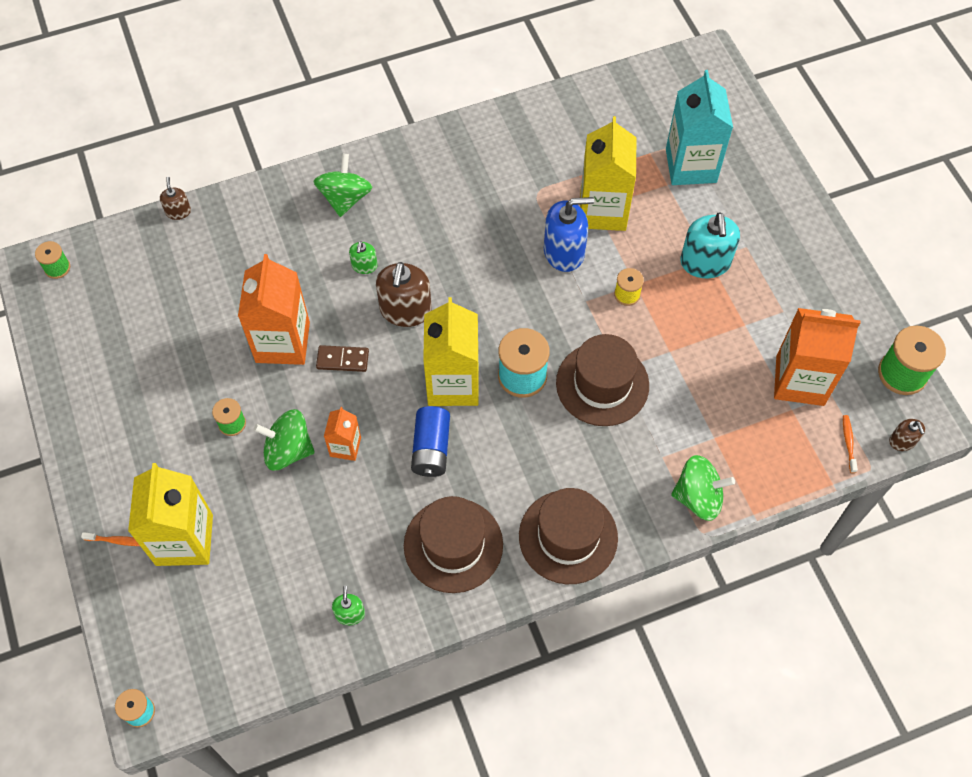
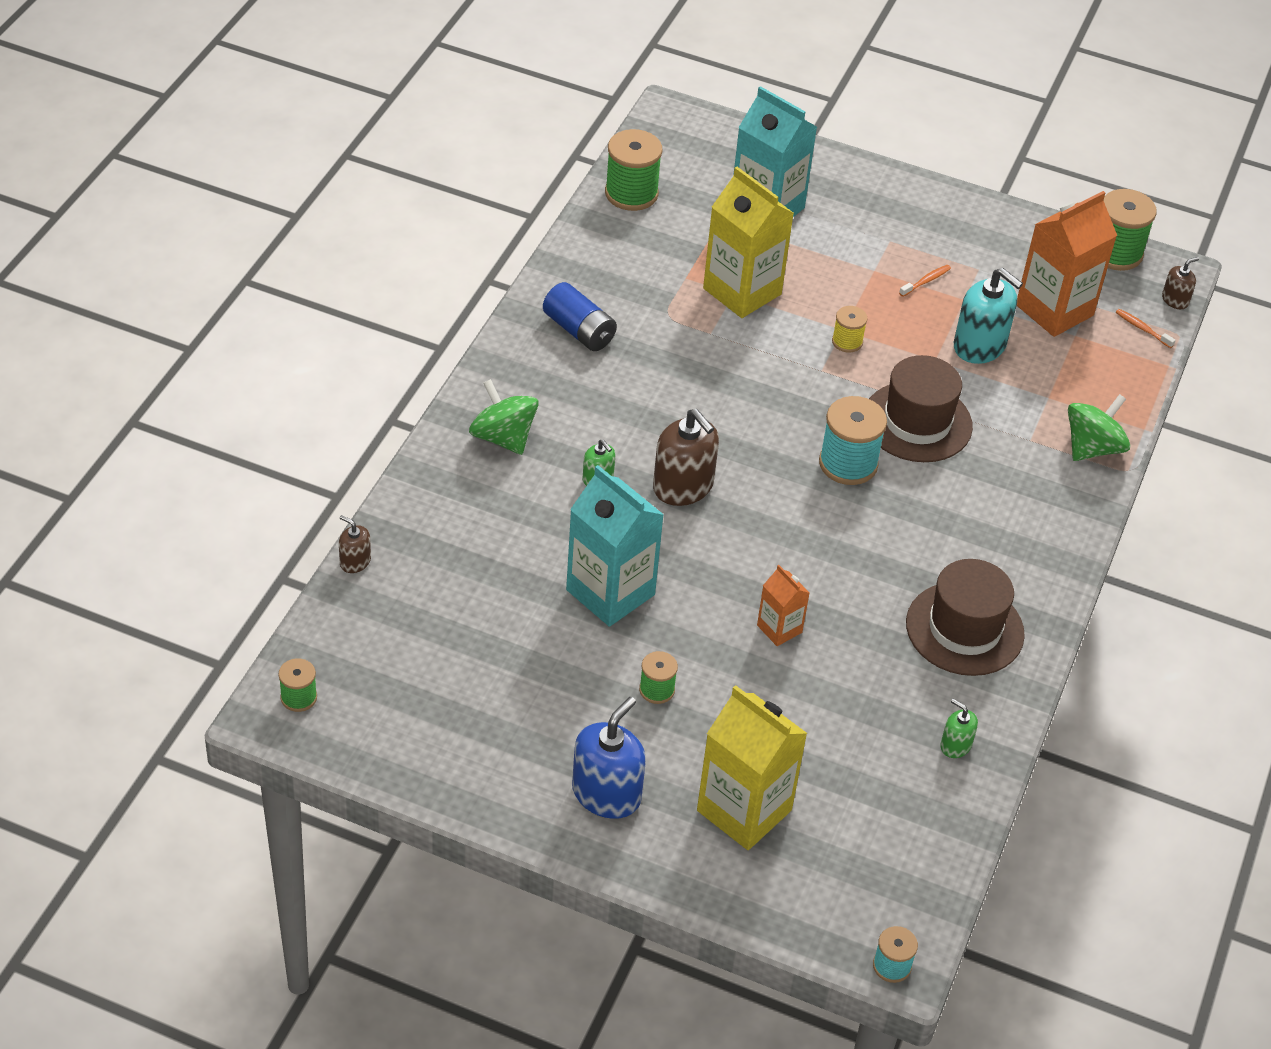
camera: 50 degrees left, 15 degrees down
(117, 541) = (686, 861): orange toothbrush -> orange toothbrush (926, 281)
(282, 342) = (610, 592): orange carton -> turquoise carton
(288, 450) = (735, 670): green spinning top -> none
(342, 359) = (683, 565): brown domino -> none
(431, 449) = (851, 574): blue battery -> blue battery (579, 330)
(453, 383) = (800, 512): yellow carton -> none
(564, 252) = (753, 345): blue soap dispenser -> blue soap dispenser (606, 793)
(568, 537) = (1039, 551): brown hat -> none
(616, 95) = (631, 193): none -> green spool
(705, 262) = (875, 274): turquoise soap dispenser -> turquoise soap dispenser (979, 346)
(902, 441) = (1175, 300): brown soap dispenser -> brown soap dispenser turned 60 degrees counterclockwise

